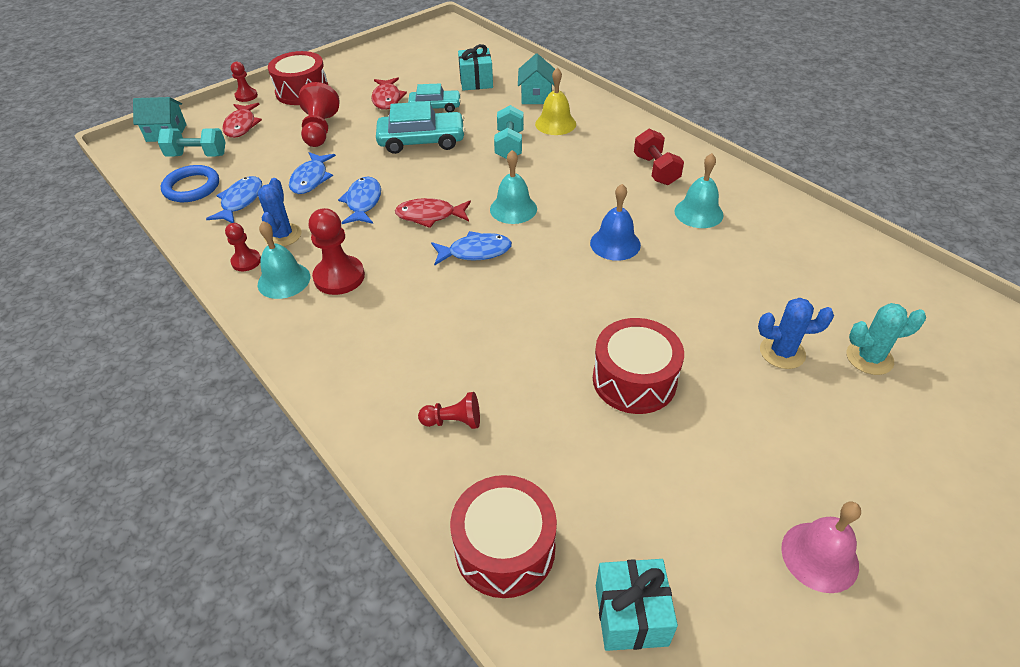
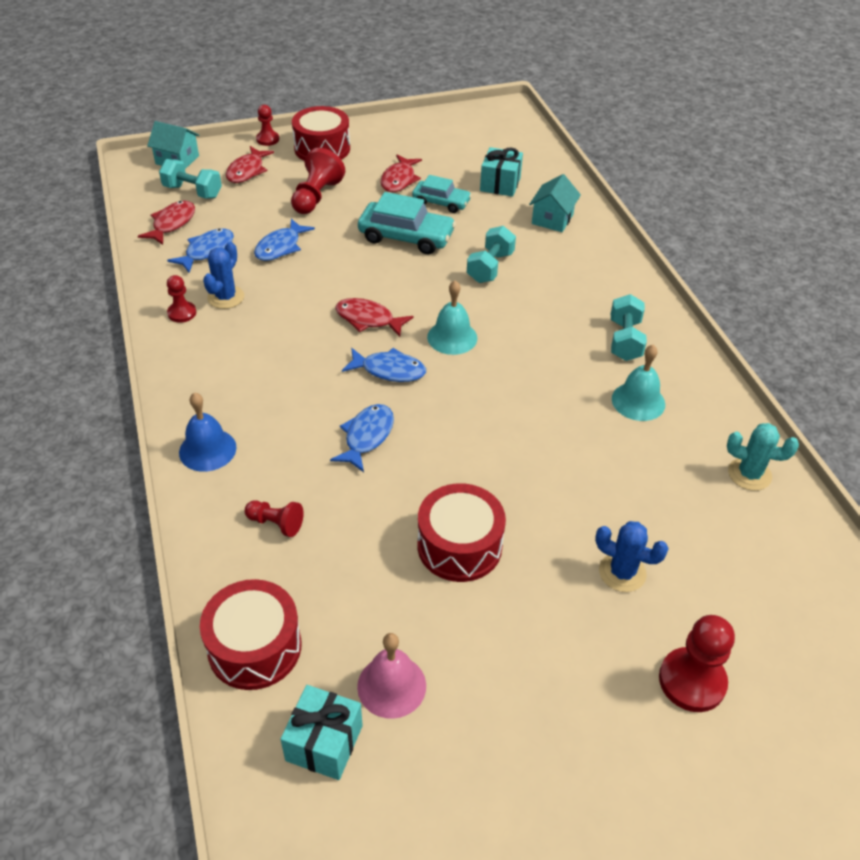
camera: 20 degrees right, 0 degrees up
(192, 187) = (172, 224): blue ring -> red fish
(284, 280) = (204, 342): turquoise bell -> none
(339, 277) = (253, 355): red pawn -> red pawn (692, 681)
(363, 202) = (315, 286): blue fish -> blue fish (367, 437)
(555, 124) = (552, 256): yellow bell -> none
(615, 243) = (529, 406): blue bell -> blue bell (207, 450)
(656, 170) = (625, 340): red dumbbell -> turquoise dumbbell
(819, 556) = (521, 766): pink bell -> pink bell (391, 686)
(869, 358) = (708, 610): turquoise cactus -> turquoise cactus (749, 474)

